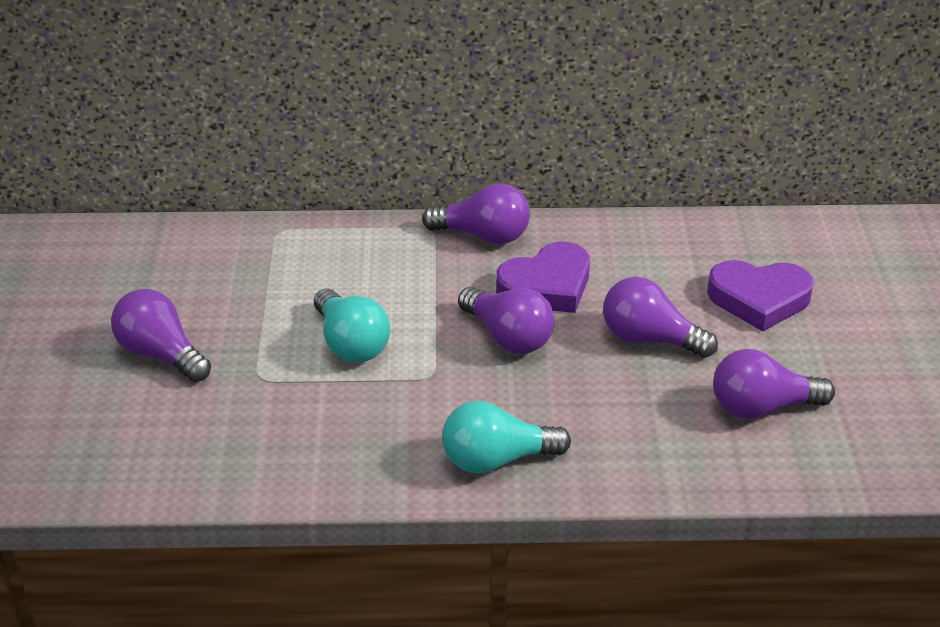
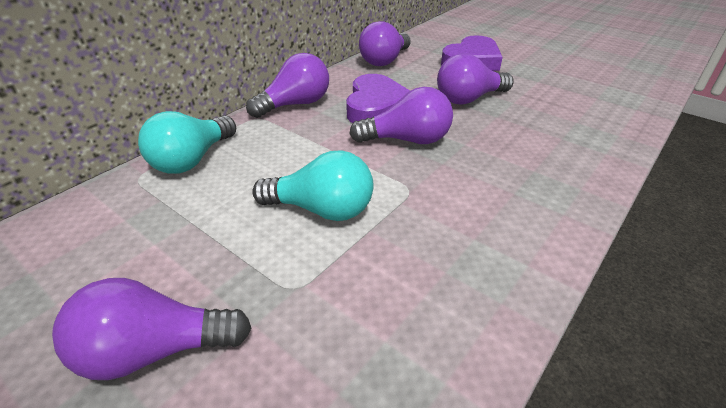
camera: 50 degrees left, 0 degrees up
(496, 459) = (540, 205): turquoise light bulb -> turquoise light bulb (192, 160)
(761, 407) = (566, 95): purple light bulb -> purple light bulb (385, 60)

